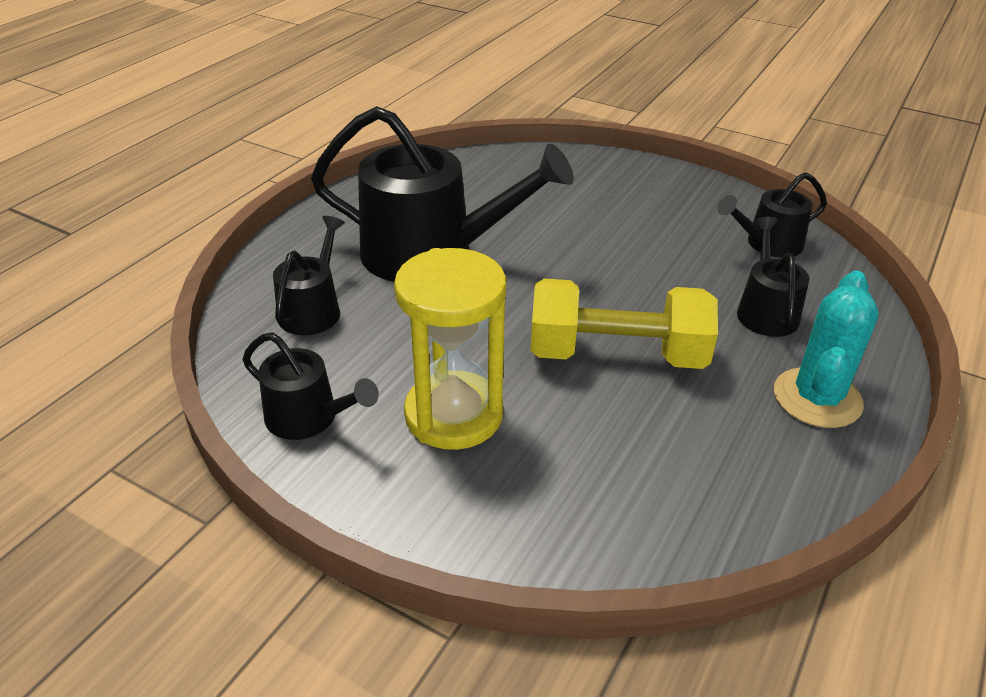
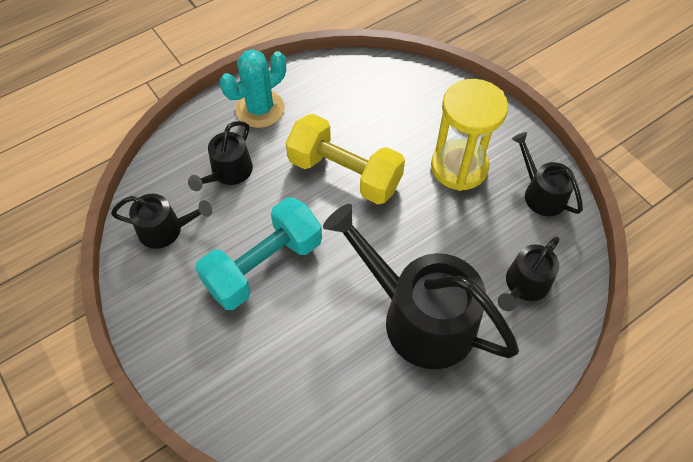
camera: 155 degrees left, 20 degrees up
(632, 246) = (264, 265): none -> turquoise dumbbell

